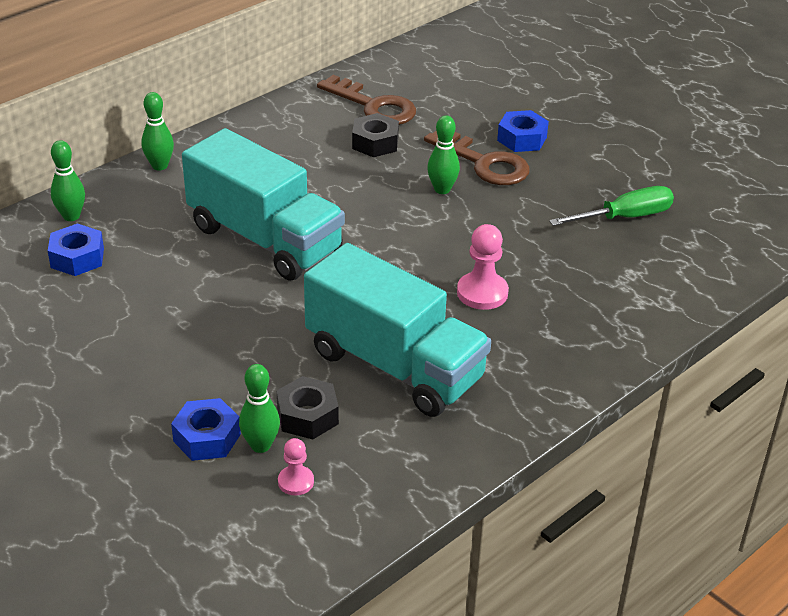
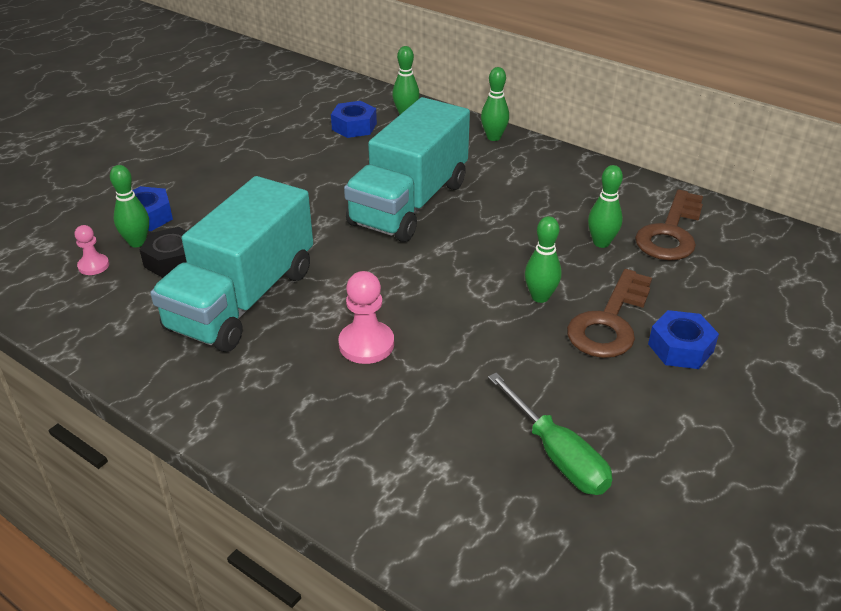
camera: 80 degrees right, 0 degrees up
(375, 143) = (601, 243): black nut -> green bowling pin

